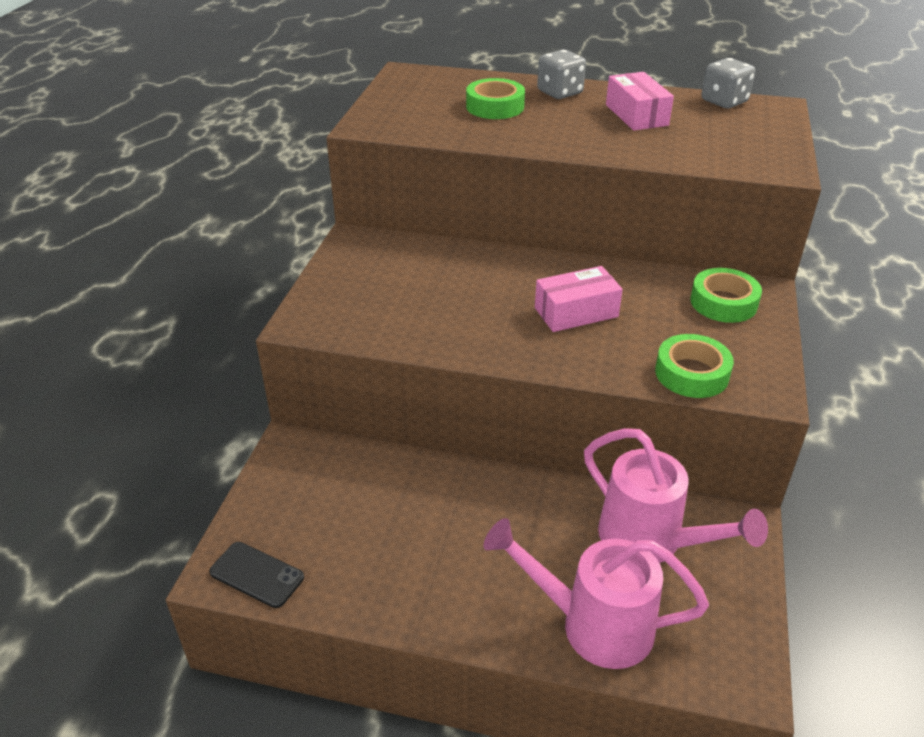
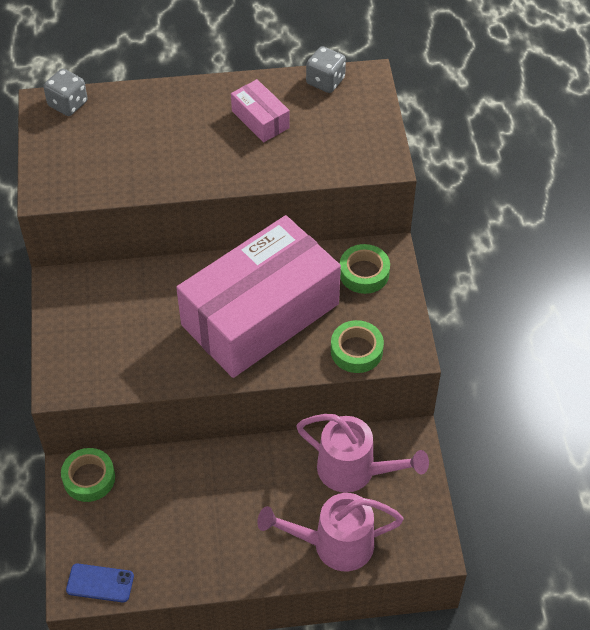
camera: 20 degrees left, 15 degrees up
(257, 574) = (100, 583): black phone -> blue phone
(495, 107) = (141, 137): green tape -> green tape (89, 478)
(560, 92) = (188, 102): grey dice -> grey dice (68, 104)
(576, 312) = (260, 314): pink box -> pink box, size x2.46

